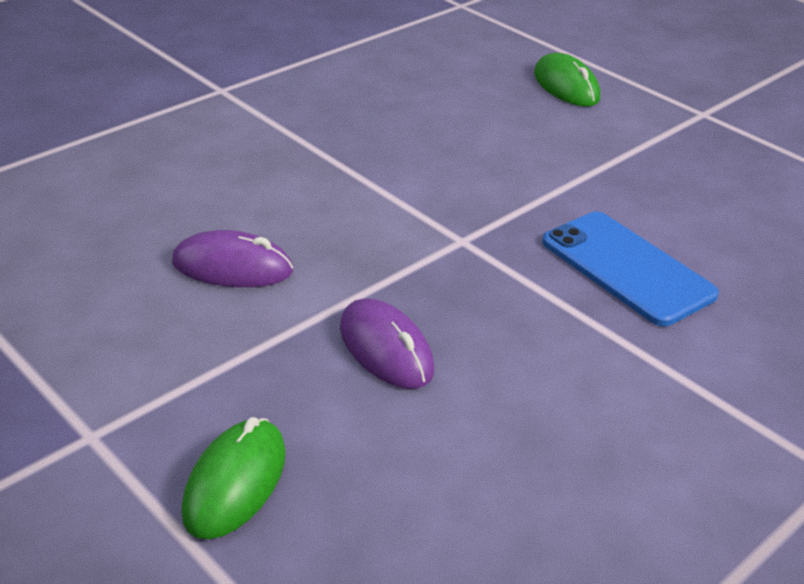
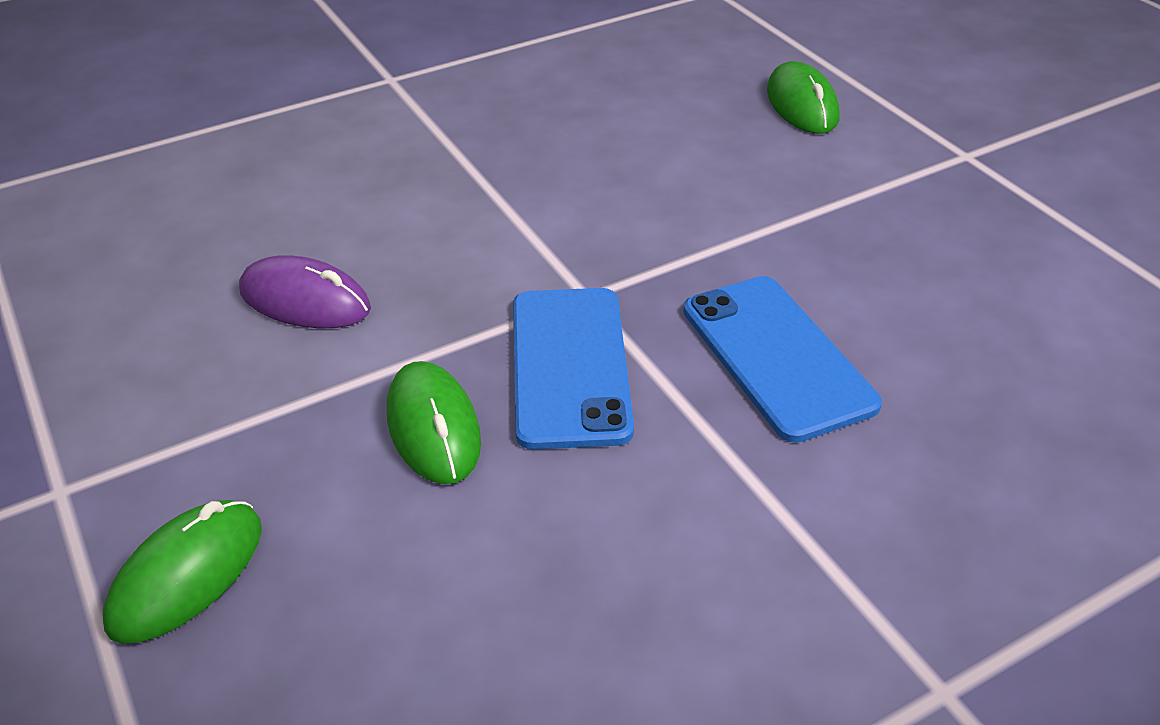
camera: 15 degrees right, 5 degrees up
(386, 349) = (433, 427): purple mouse -> green mouse
(473, 292) = (569, 366): none -> blue phone

